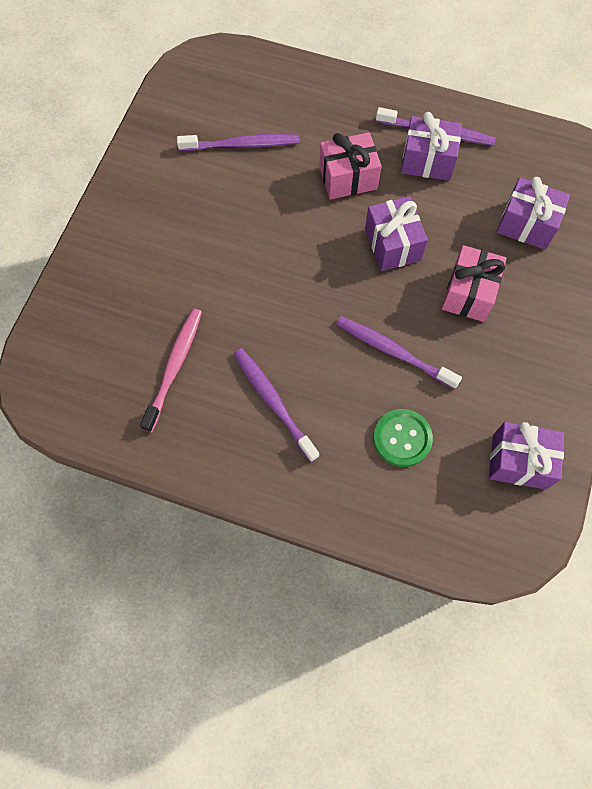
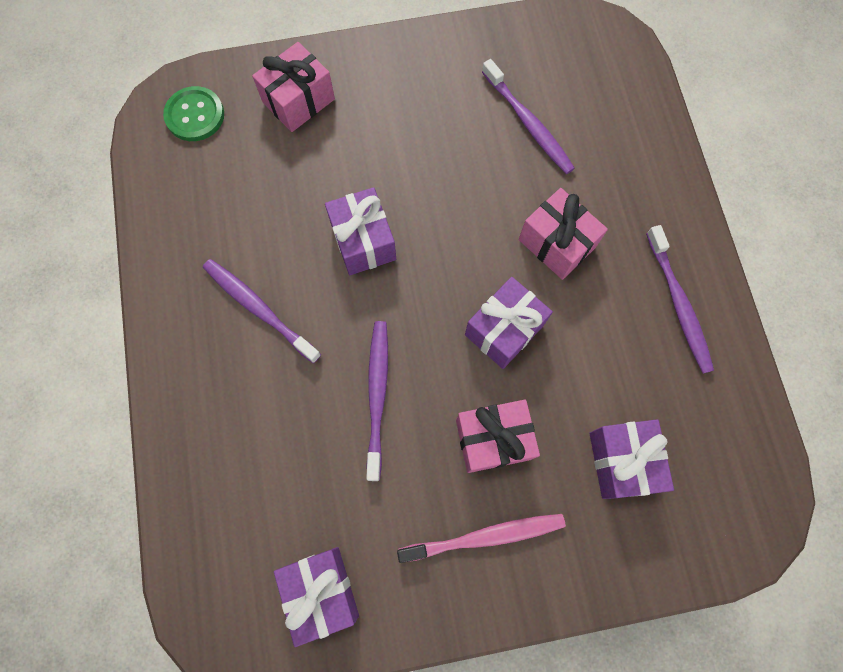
camera: 60 degrees right, 5 degrees up
(110, 286) = (298, 101): none -> pink gift
(174, 366) = (248, 201): pink toothbrush -> pink toothbrush (486, 536)
(273, 401) = (258, 308): purple toothbrush -> purple toothbrush turned 75 degrees counterclockwise
(402, 438) = (284, 453): green button -> green button (195, 115)
(427, 160) = (634, 312): purple gift -> purple gift (363, 241)

